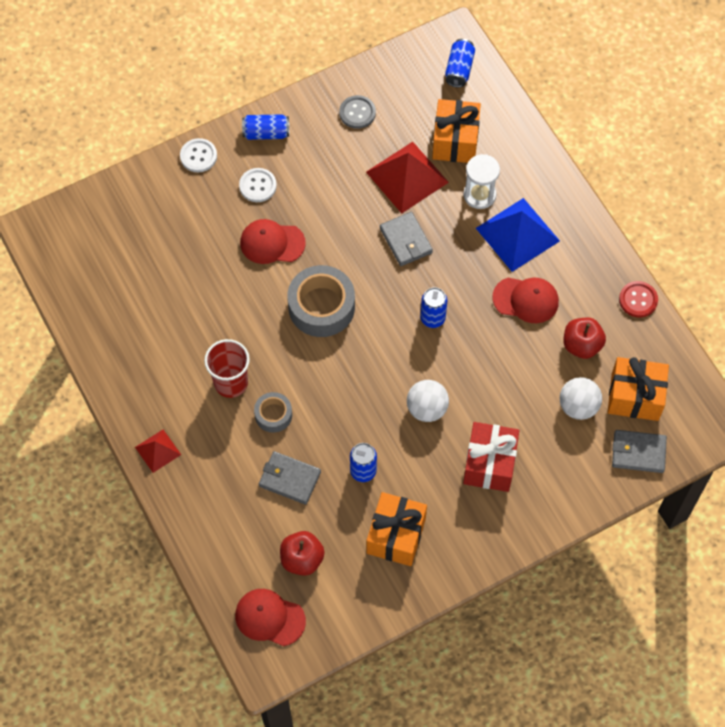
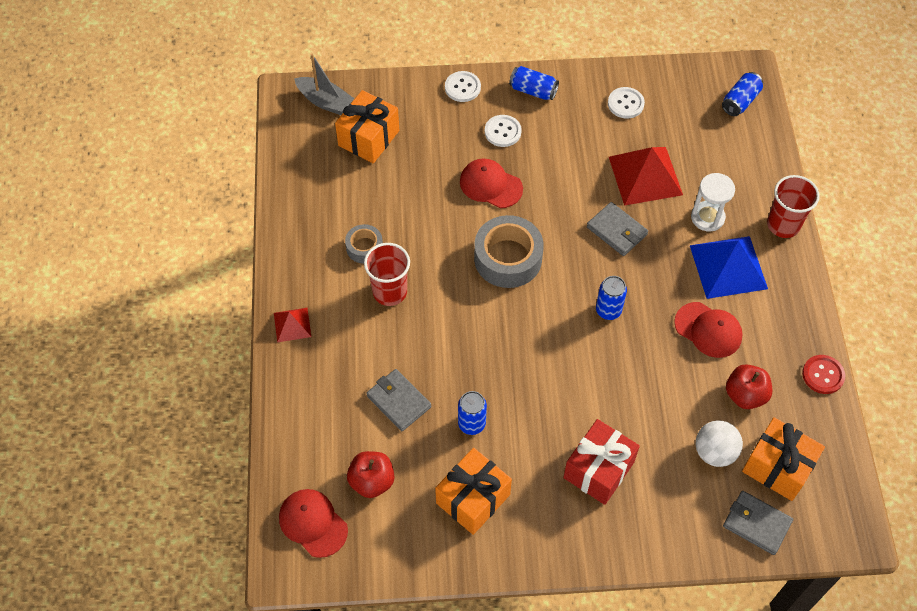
camera: 25 degrees right, 5 degrees down
(74, 222) = (325, 101): none -> grey boat
(273, 415) = (414, 336): grey tape -> grey tape (364, 247)
(357, 113) = (625, 104): grey button -> white button
(406, 240) = (616, 231): grey wallet -> grey wallet turned 45 degrees counterclockwise
(427, 409) = (562, 391): white ball -> none
(455, 141) = (706, 161): orange gift -> orange gift (369, 138)
(547, 175) = (783, 225): none -> red cup

